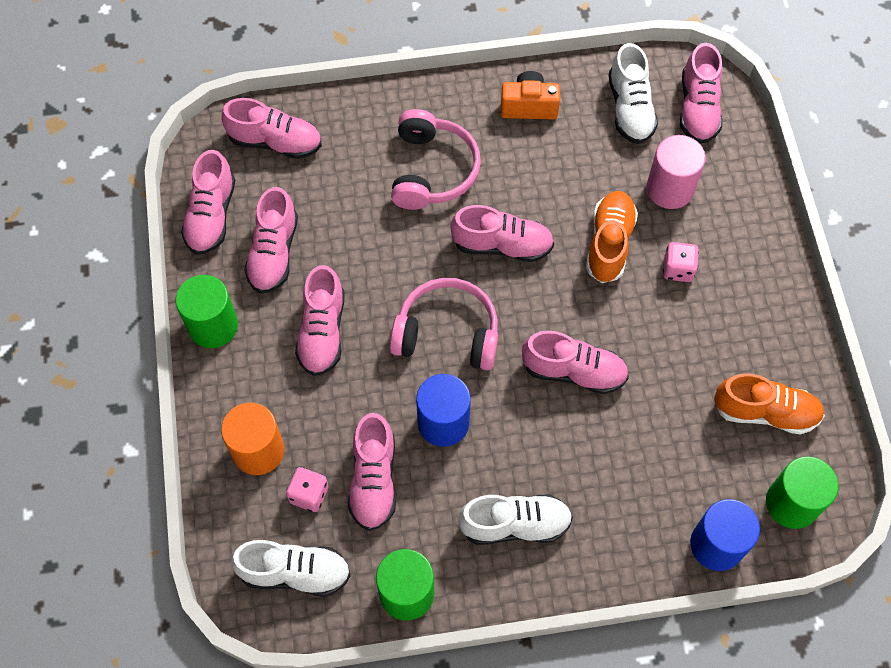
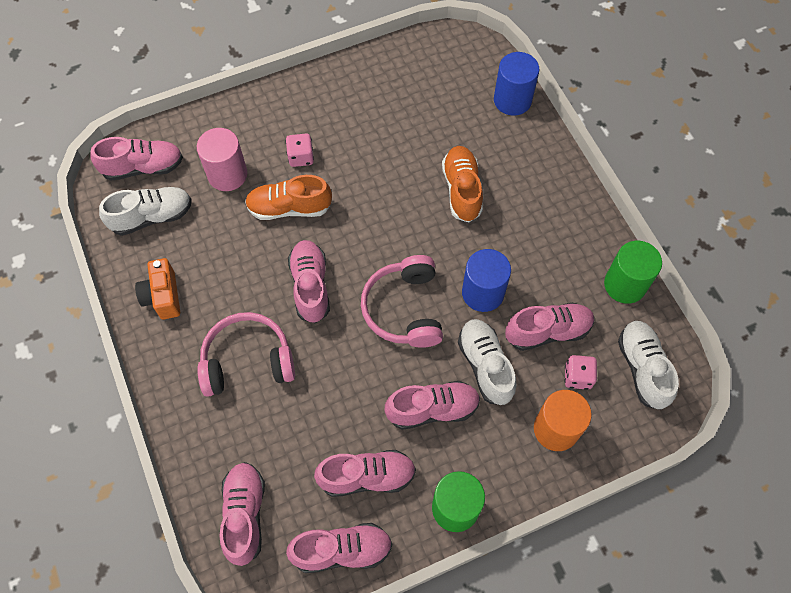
camera: 105 degrees left, 0 degrees up
(515, 524) = (545, 224): white shoe -> white shoe (485, 366)
(574, 371) = (410, 211): pink shoe -> none
(765, 412) = (404, 86): orange shoe -> orange shoe (462, 190)
(792, 503) = (467, 62): green cylinder -> none

